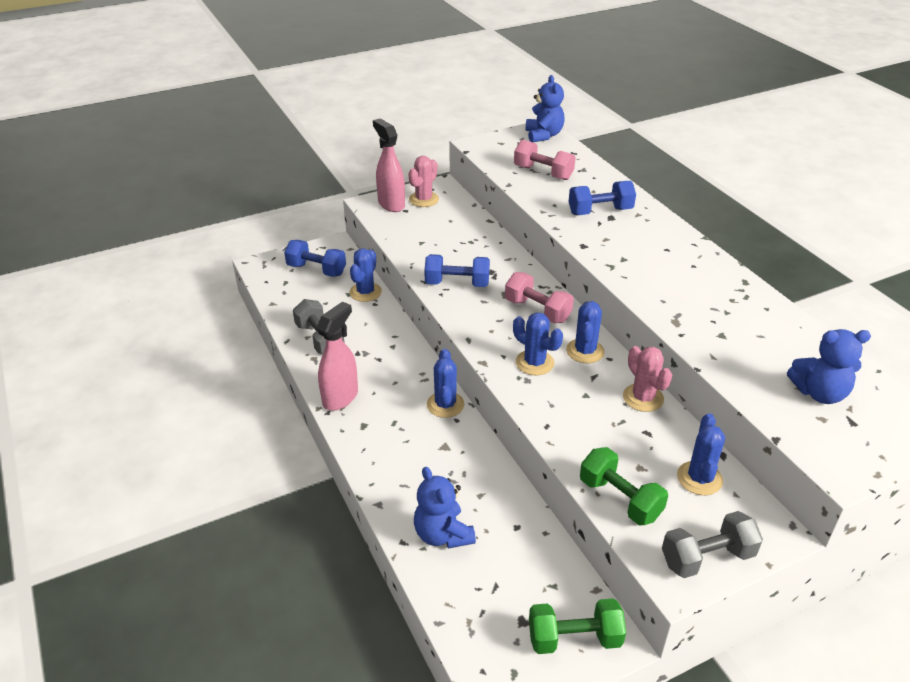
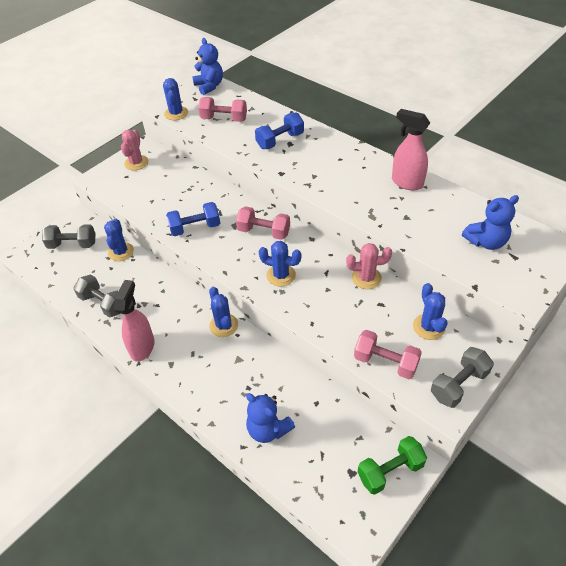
camera: 20 degrees left, 10 degrees up
(316, 270) = (72, 245): blue dumbbell -> grey dumbbell
(391, 204) = (112, 174): pink spray bottle -> pink spray bottle (406, 182)
(585, 351) = (311, 254): blue cactus -> blue cactus (176, 113)
(620, 499) = (385, 362): green dumbbell -> pink dumbbell
(643, 398) = (366, 278): pink cactus -> pink cactus turned 45 degrees counterclockwise

